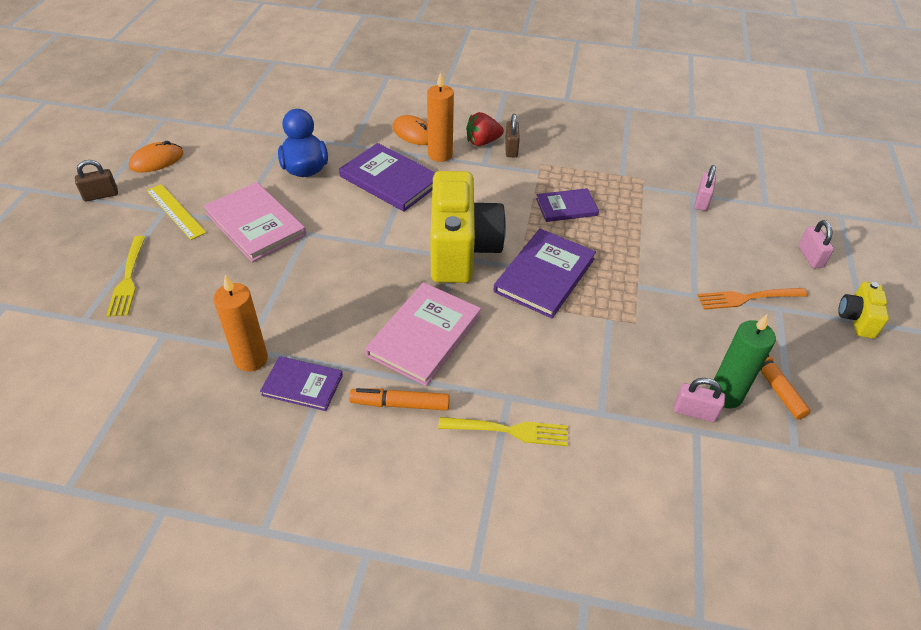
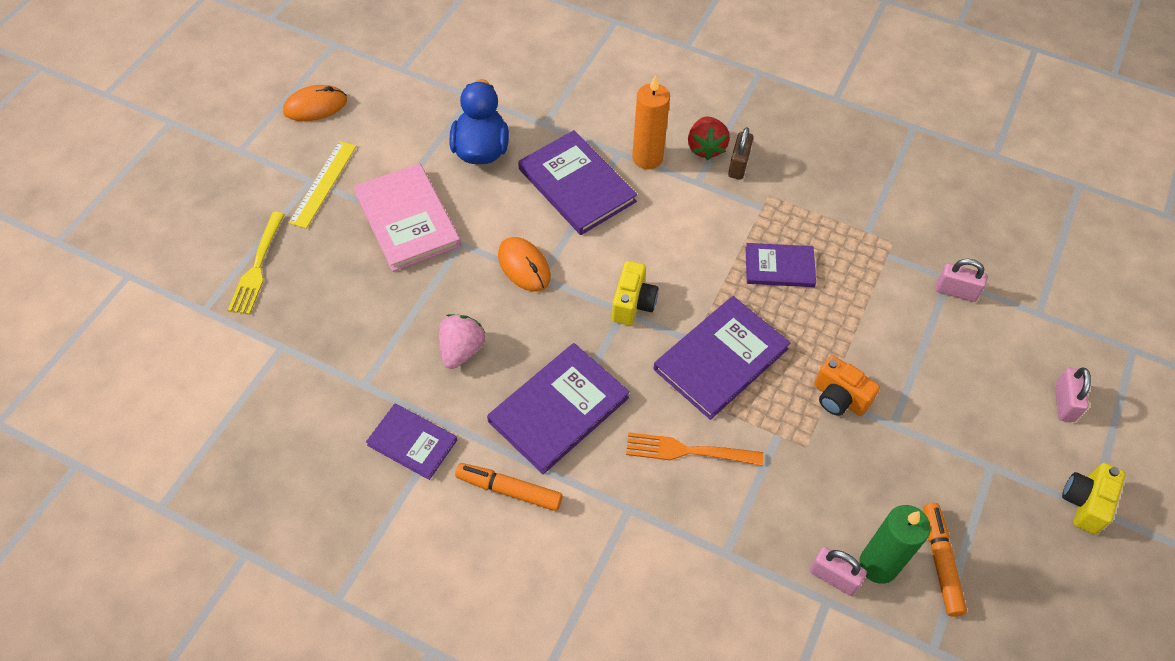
camera: 15 degrees right, 10 degrees up
(101, 195) = (247, 145): brown padlock -> none
(175, 211) = (323, 184): yellow ruler -> yellow ruler turned 45 degrees clockwise
(251, 359) = (366, 398): orange candle -> none
(327, 307) = (461, 350): none -> pink strawberry
(413, 133) = (624, 119): orange mouse -> orange mouse (524, 266)
(424, 335) = (558, 409): pink book -> purple book
(461, 250) = (633, 304): yellow camera -> yellow camera, size x0.46
(482, 142) = (705, 148): red strawberry -> red strawberry turned 90 degrees counterclockwise
(509, 431) = (617, 550): yellow fork -> none
(646, 284) = (839, 398): none -> orange camera
(701, 201) = (956, 291): pink padlock -> pink padlock turned 75 degrees clockwise
(747, 298) = (958, 443): orange fork -> orange fork (687, 451)

